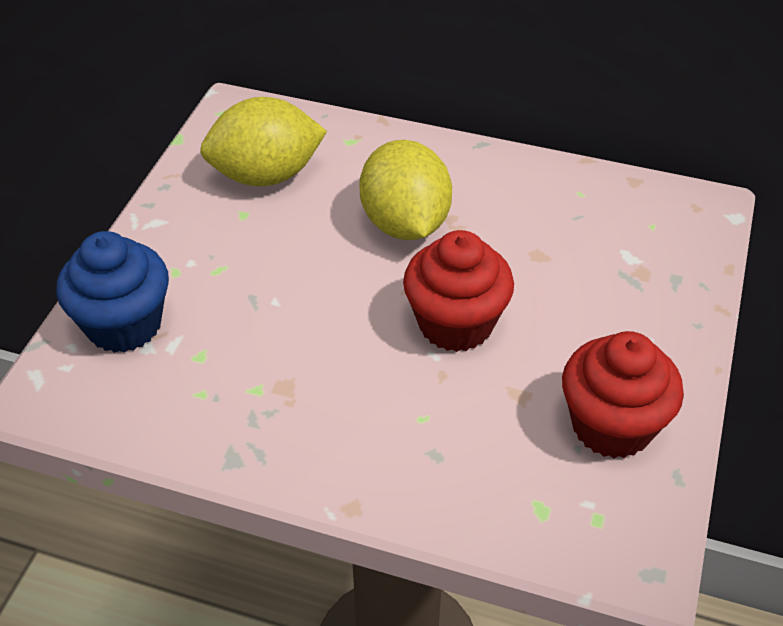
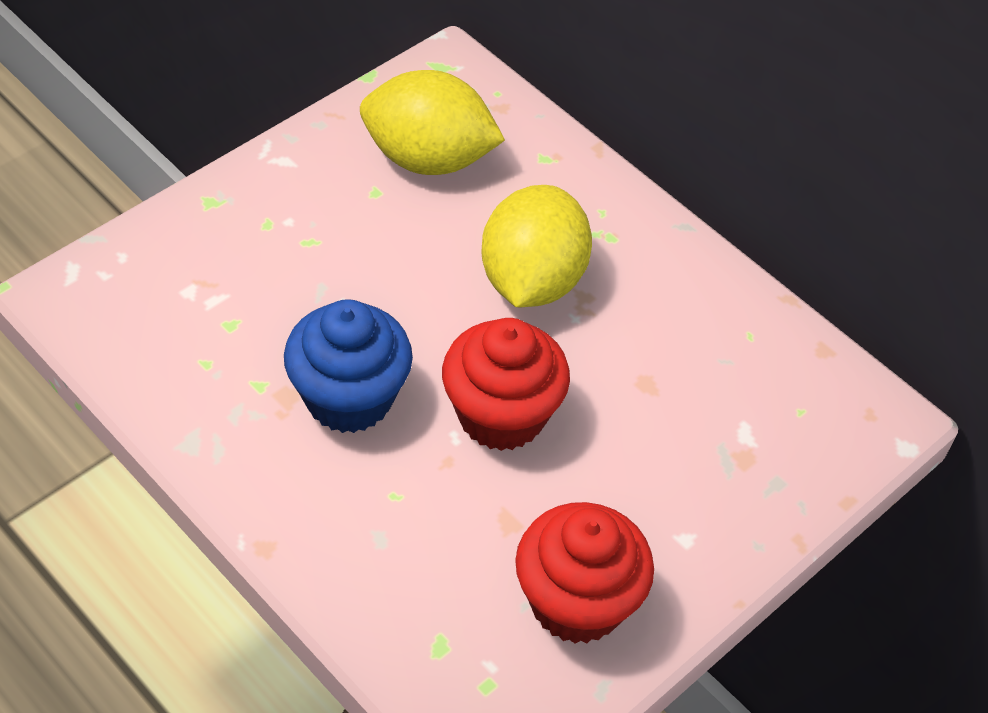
camera: 25 degrees right, 5 degrees up
(124, 324) = (183, 257): blue cupcake -> blue cupcake (349, 398)

